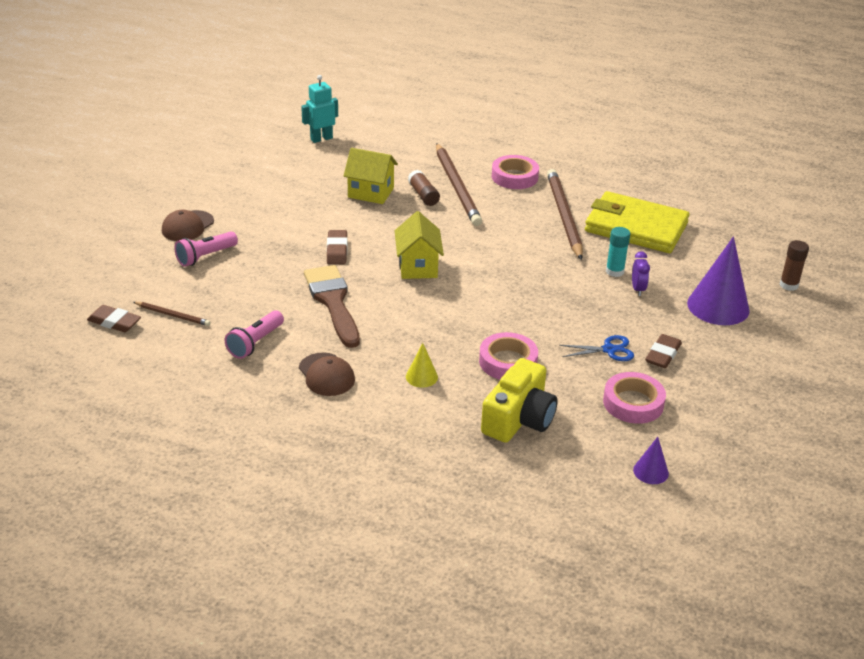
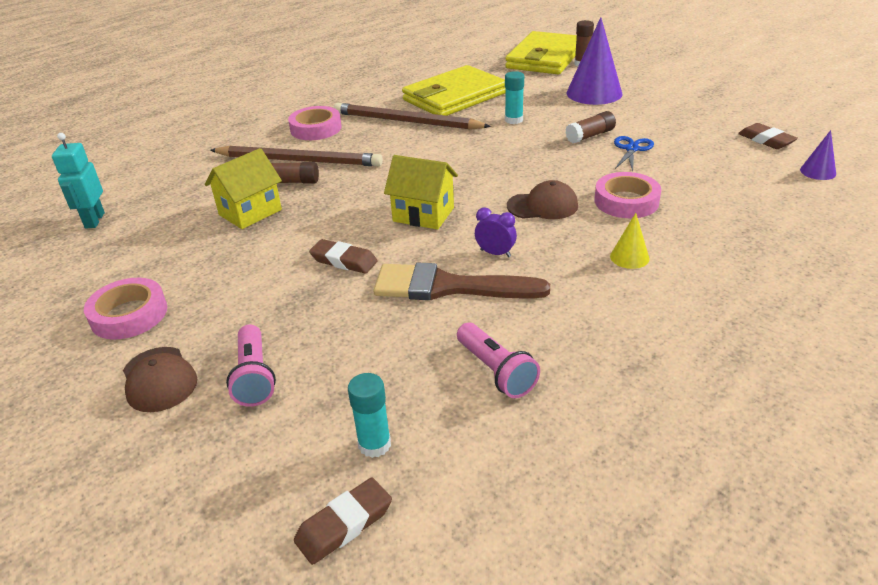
camera: 60 degrees left, 0 degrees up
(172, 315) = (374, 444): brown pencil -> turquoise glue stick
(326, 375) = (595, 324): brown cap -> brown cap (542, 206)
(519, 418) = (723, 216): yellow camera -> none
(617, 321) = (590, 136): none -> brown glue stick
(633, 403) = (716, 156): pink tape -> pink tape (129, 315)
(638, 289) = (548, 117): purple clock -> purple clock (495, 253)
(663, 354) = (650, 129): brown eraser -> brown eraser (766, 140)
(781, 258) = (544, 58): none -> yellow wallet

